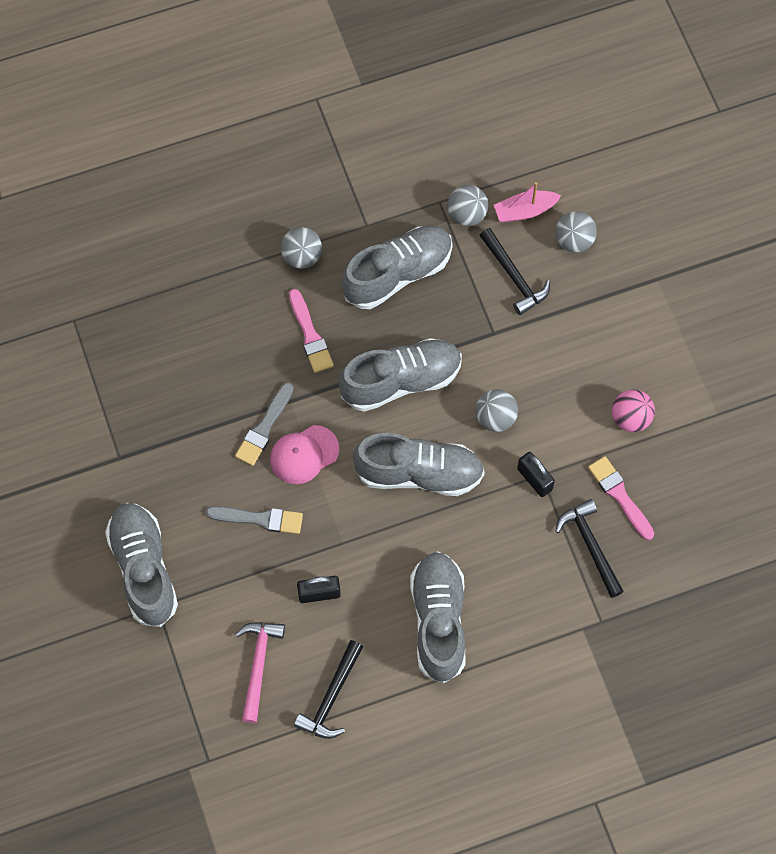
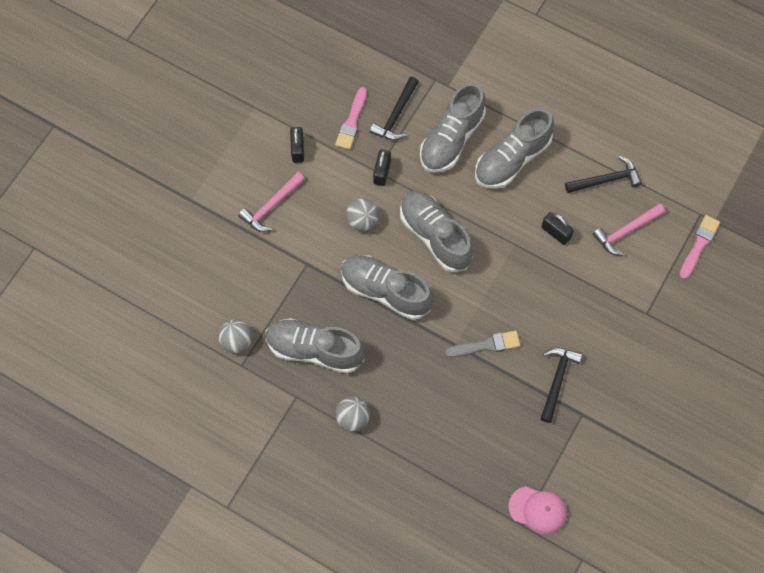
camera: 130 degrees left, 0 degrees up
(144, 569) = (633, 340): grey shoe -> grey shoe (451, 139)
(259, 519) = (543, 301): grey brush -> none
(304, 454) = (482, 308): pink cap -> pink cap (538, 510)
(310, 335) = (402, 368): pink brush -> pink brush (699, 245)
(514, 277) = (258, 280): black hammer -> black hammer (557, 380)
(525, 211) = (205, 309): pink boat -> none
(574, 240) = (202, 265): grey ball -> none
(586, 346) = (271, 206): none -> pink hammer
(630, 418) = (297, 149): pink ball -> black padlock

